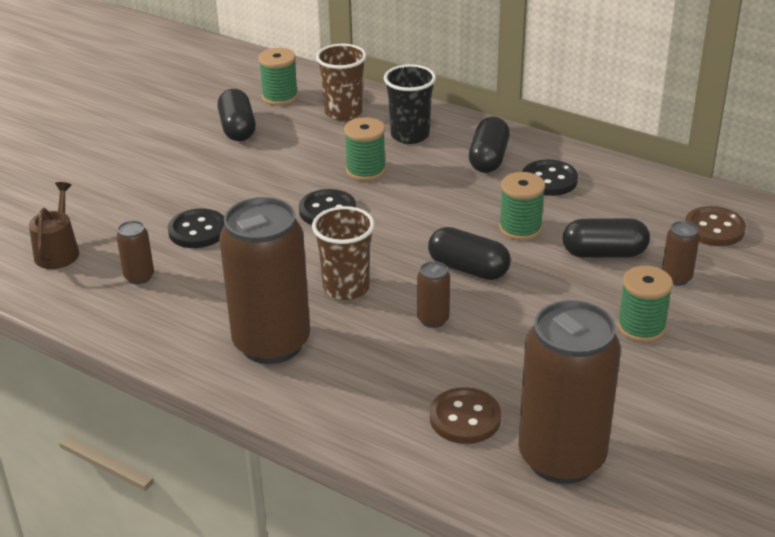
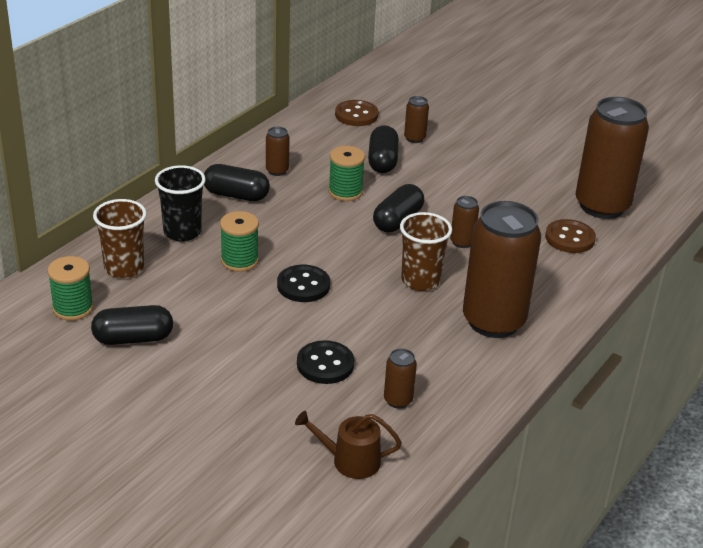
camera: 90 degrees left, 0 degrees up
(549, 180) = (277, 171): black button -> brown can
(641, 327) = (470, 160): green spool -> none

